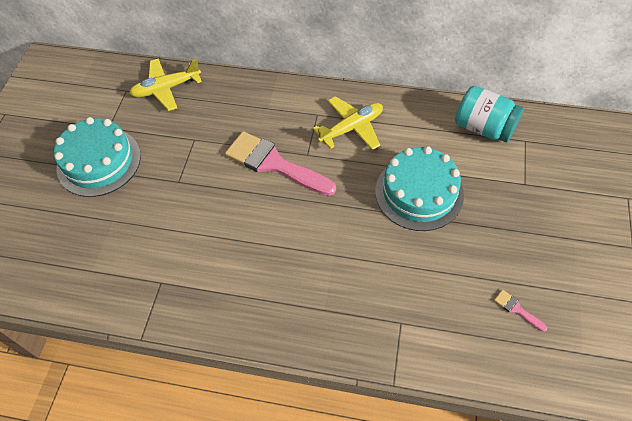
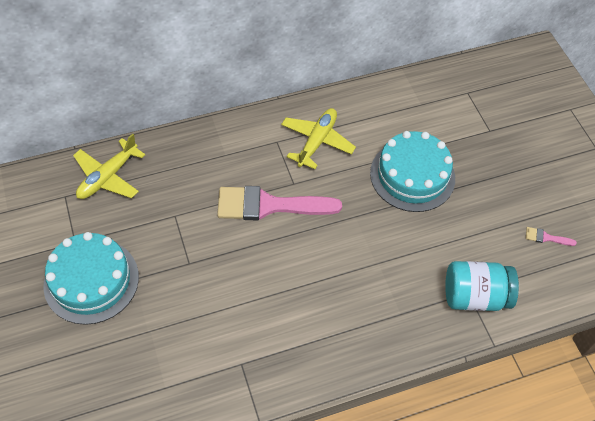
camera: 35 degrees left, 0 degrees up
(483, 128) = (428, 95): turquoise jar -> turquoise jar (474, 296)

